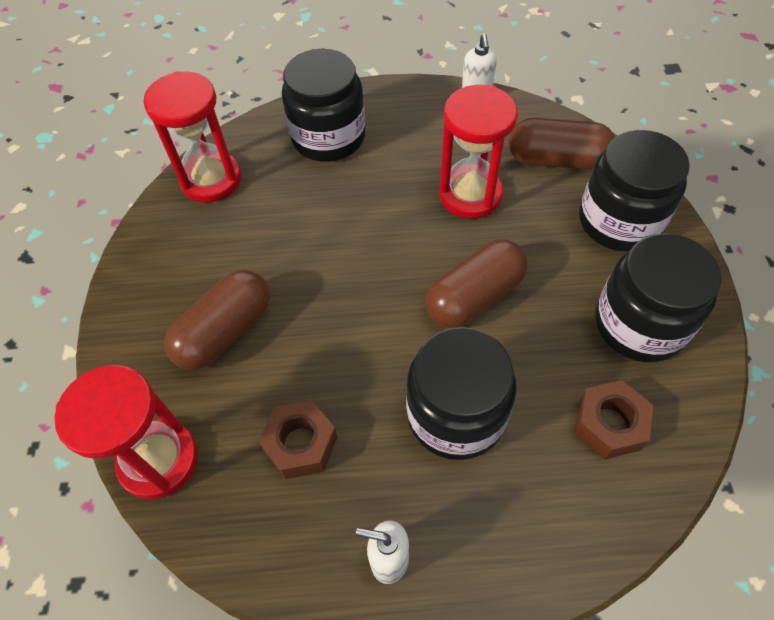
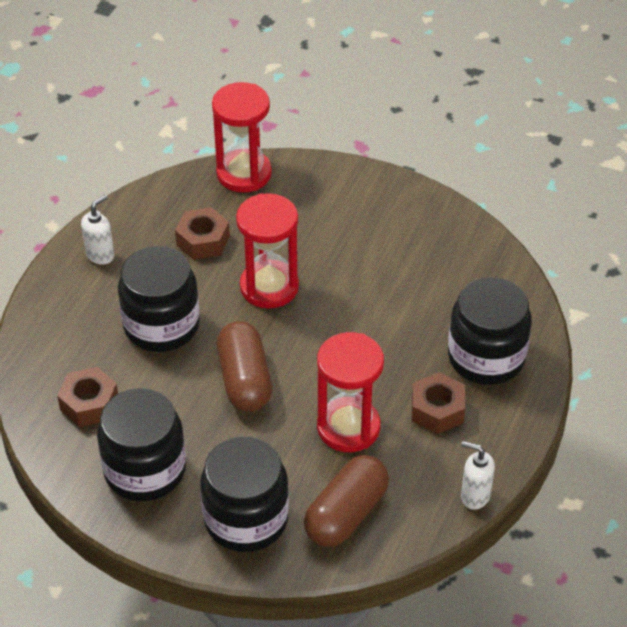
camera: 115 degrees right, 10 degrees down
(211, 180) = (481, 263): red hourglass -> red hourglass (269, 287)
(225, 332) = (318, 229): brown capsule -> none
(408, 146) = (437, 410): none -> brown nut

